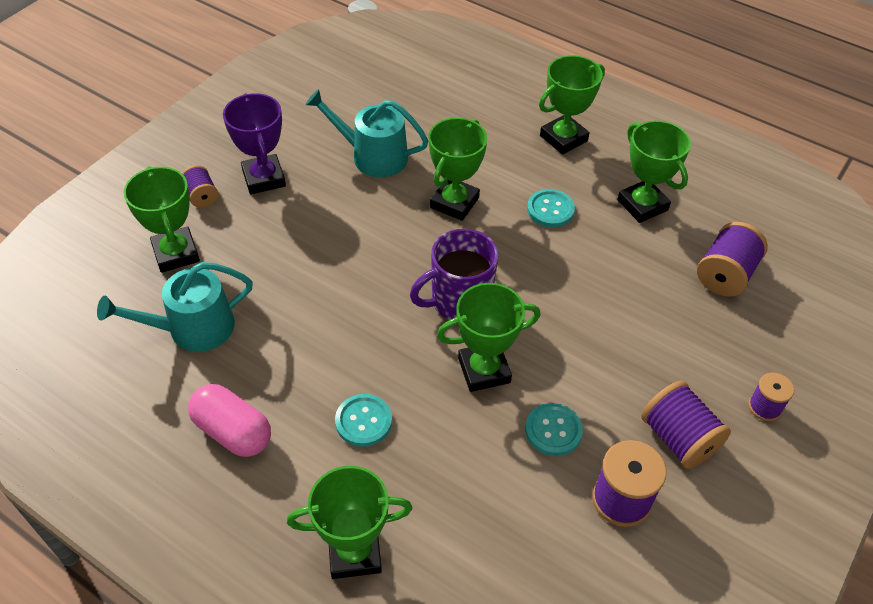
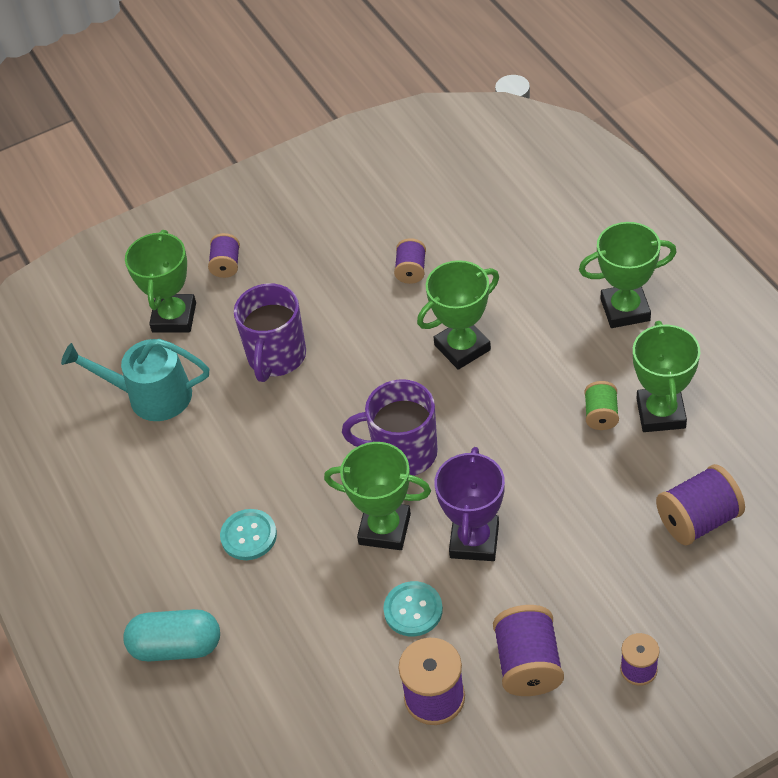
camera: 35 degrees right, 0 degrees up
(233, 432) = (135, 503): pink capsule -> none
(264, 178) = (293, 263): purple trophy -> purple trophy (474, 540)
(295, 258) = (276, 357): none -> purple mug
(354, 552) = (176, 646): green trophy -> turquoise capsule
(373, 156) = (411, 271): turquoise watering can -> purple spool
(550, 209) = (557, 386): turquoise button -> none
(599, 220) = (601, 415): none -> green spool

